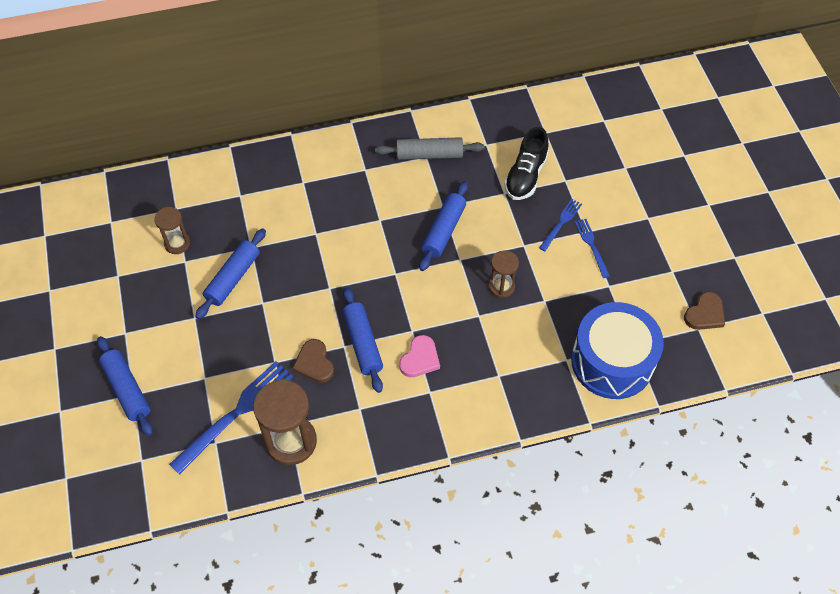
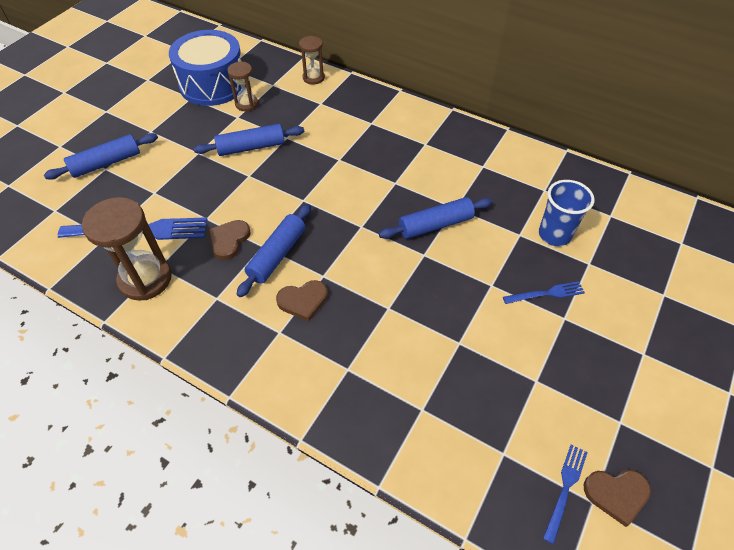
camera: 45 degrees right, 5 degrees down
(127, 389) = (106, 163): blue rolling pin -> blue rolling pin turned 45 degrees clockwise
(420, 359) = (303, 301): pink heart -> brown heart
(429, 154) = (487, 166): grey rolling pin -> none
(501, 286) = (434, 301): brown hourglass -> brown hourglass (313, 78)
(525, 176) = (554, 235): black shoe -> blue cup
(591, 245) = (556, 333): blue fork -> blue fork (565, 488)
(612, 361) = (464, 451): blue drum -> blue drum (213, 84)

